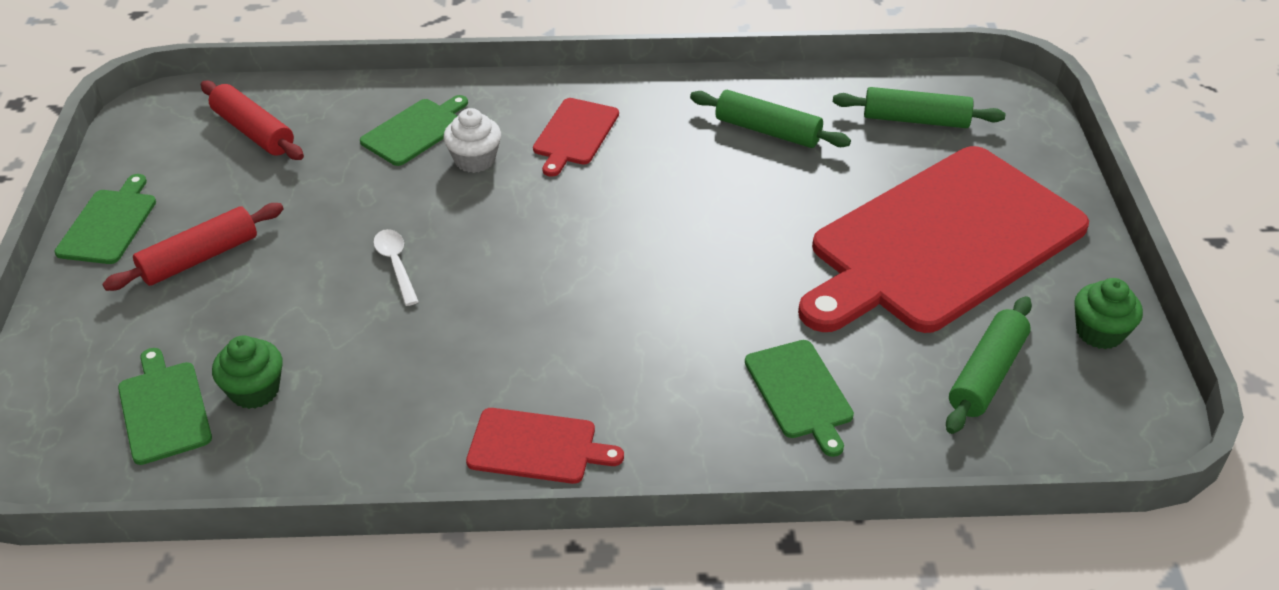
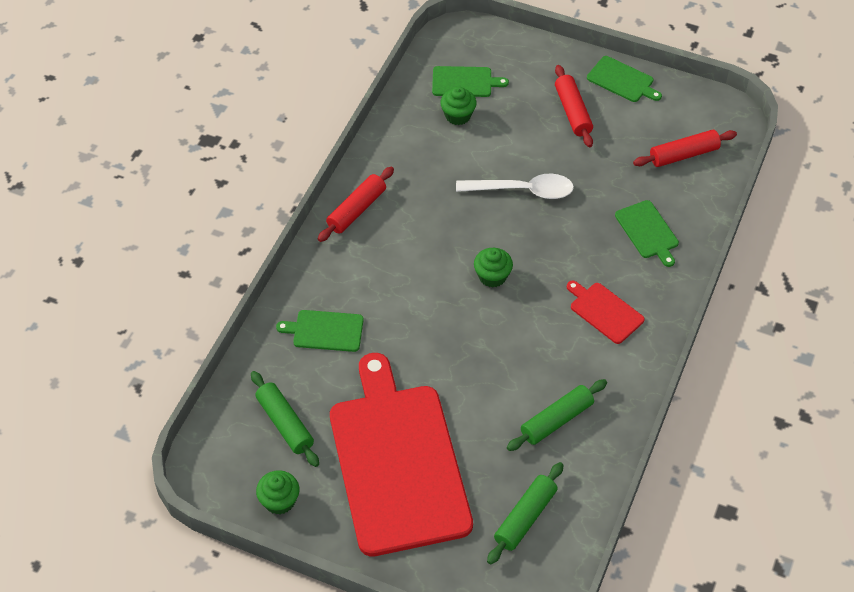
camera: 115 degrees right, 10 degrees up
(396, 265) = (523, 190): white spoon -> white spoon, size x1.79
(475, 160) = (602, 252): white cupcake -> none
(537, 447) = (357, 210): red cutting board -> red rolling pin
(580, 248) = (492, 276): none -> green cupcake

